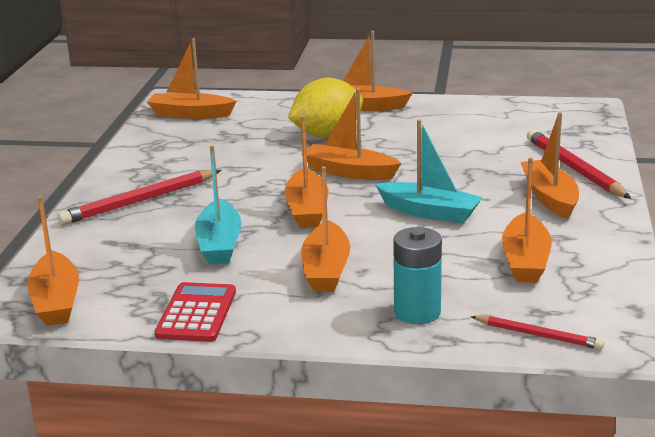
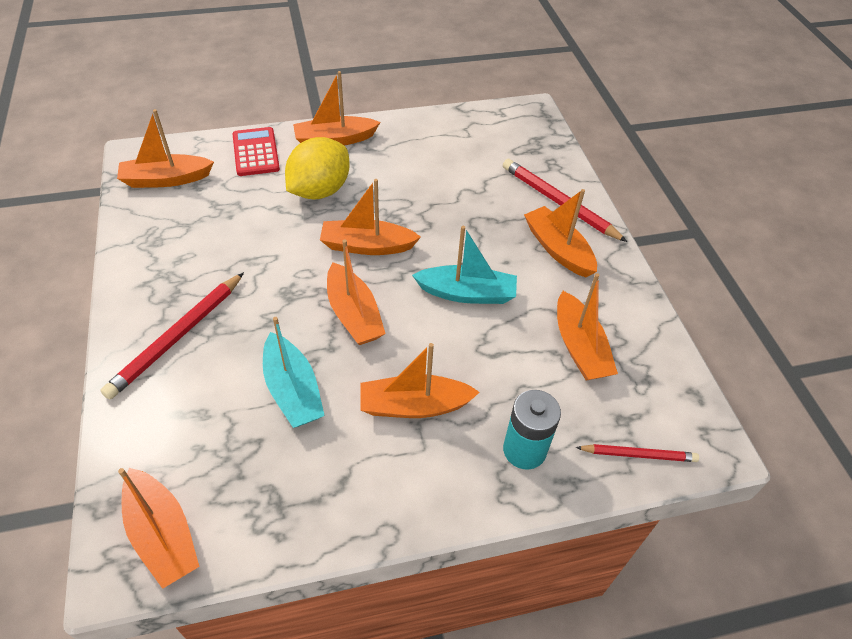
camera: 25 degrees left, 25 degrees up
(196, 313) = (321, 512): red calculator -> red calculator (256, 152)
(326, 270) = (414, 406): orange boat -> orange boat turned 105 degrees clockwise

